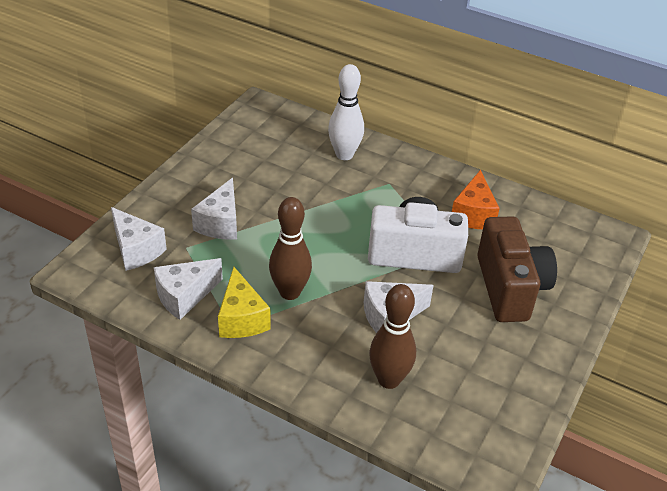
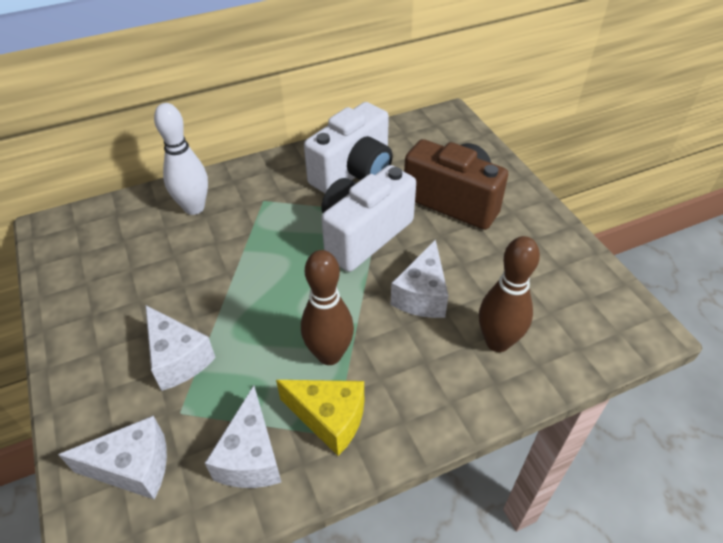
camera: 50 degrees left, 5 degrees up
(473, 214) = (354, 172): orange cheese -> white camera

